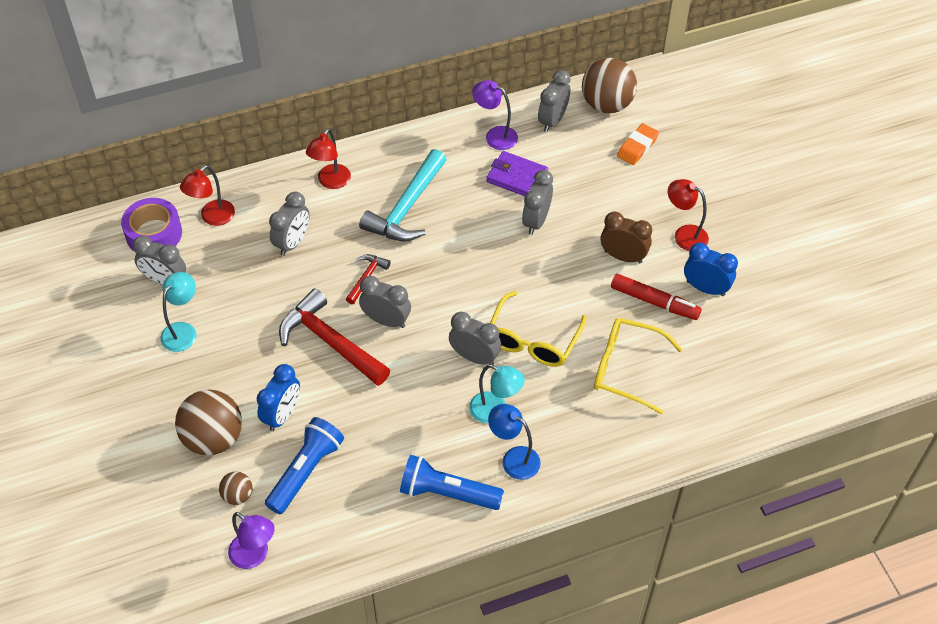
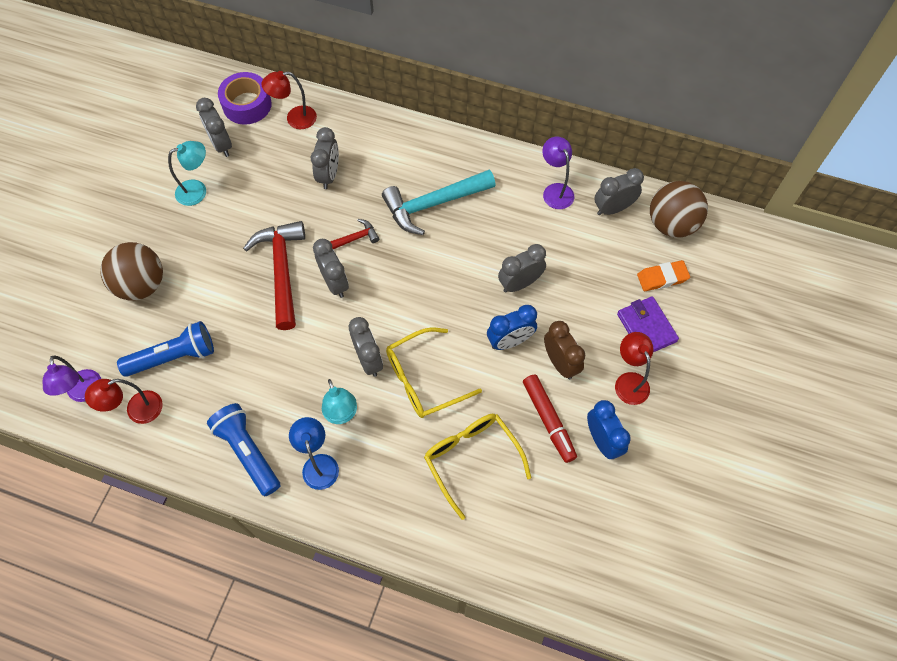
camera: 40 degrees right, 10 degrees up
(238, 495) = (116, 339): brown ball -> none
(282, 415) = (199, 302): blue clock -> blue clock (510, 341)
(292, 242) = (329, 175): grey clock -> grey clock turned 60 degrees counterclockwise
(331, 182) = (399, 146): red lamp -> red lamp (137, 410)
(517, 177) = (539, 237): purple wallet -> purple wallet (646, 328)

